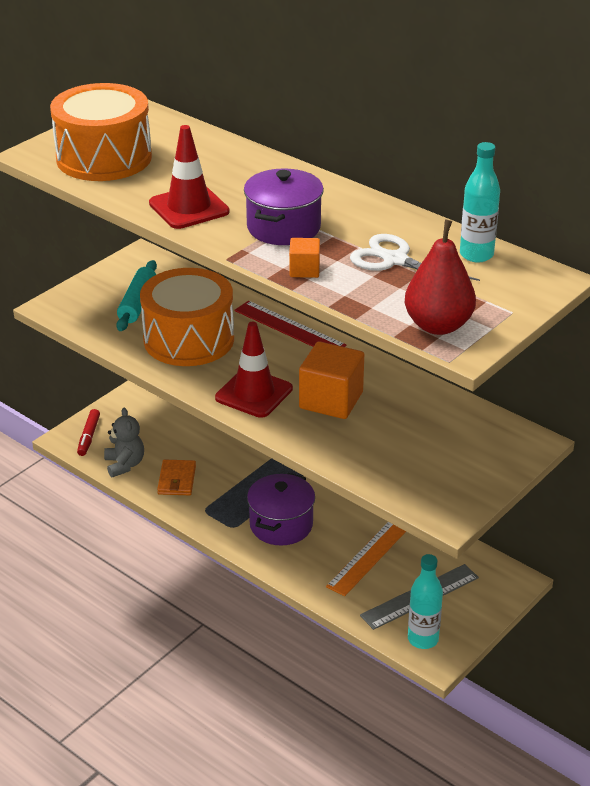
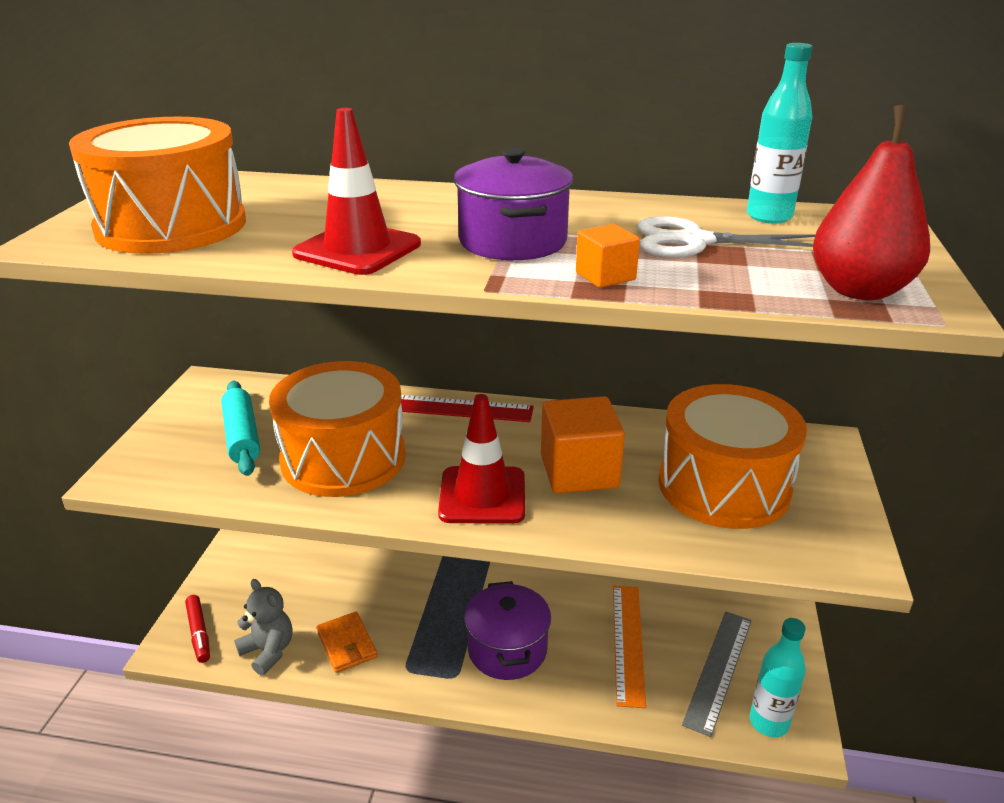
camera: 30 degrees left, 5 degrees down
(419, 443) = (723, 486): none -> orange drum

